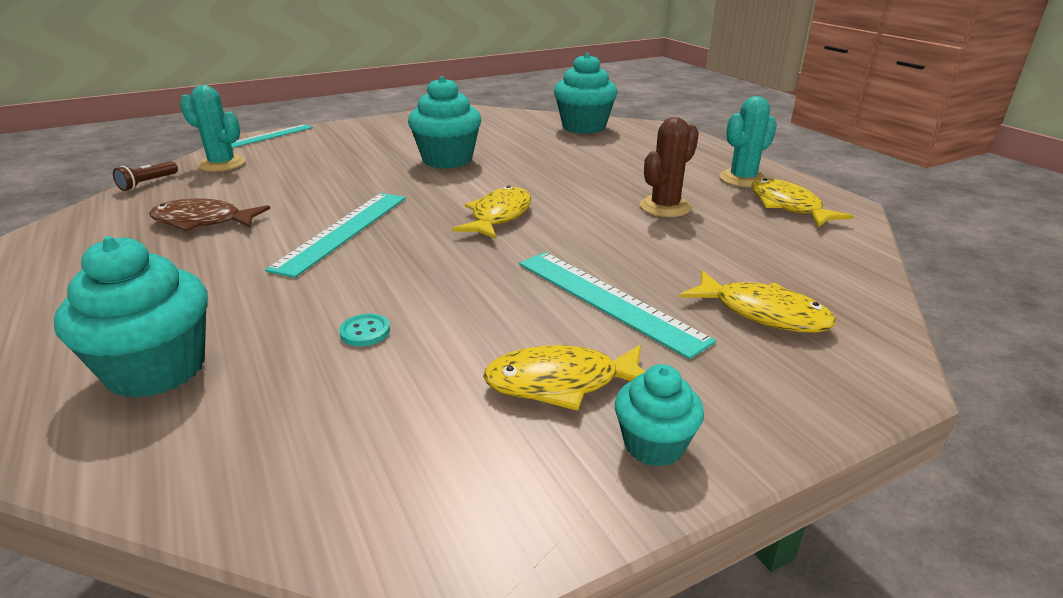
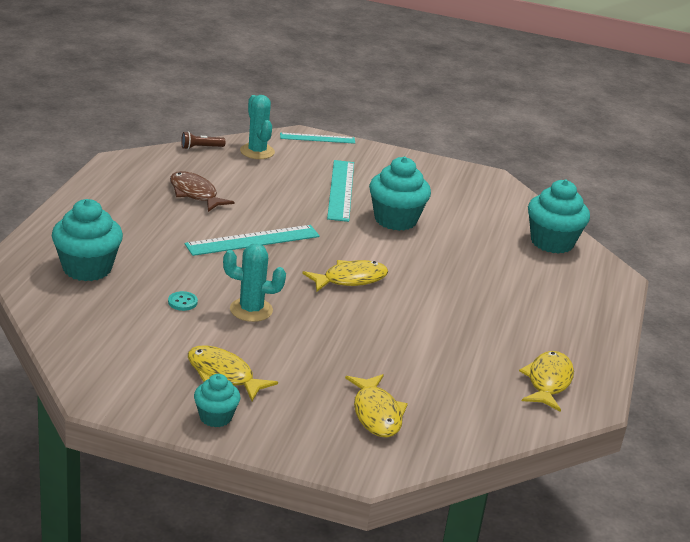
camera: 40 degrees right, 0 degrees up
(607, 300) = (314, 358): turquoise ruler -> turquoise ruler (341, 190)
(665, 207) = (463, 333): brown cactus -> none
(742, 179) = (568, 348): turquoise cactus -> turquoise cactus (251, 310)

